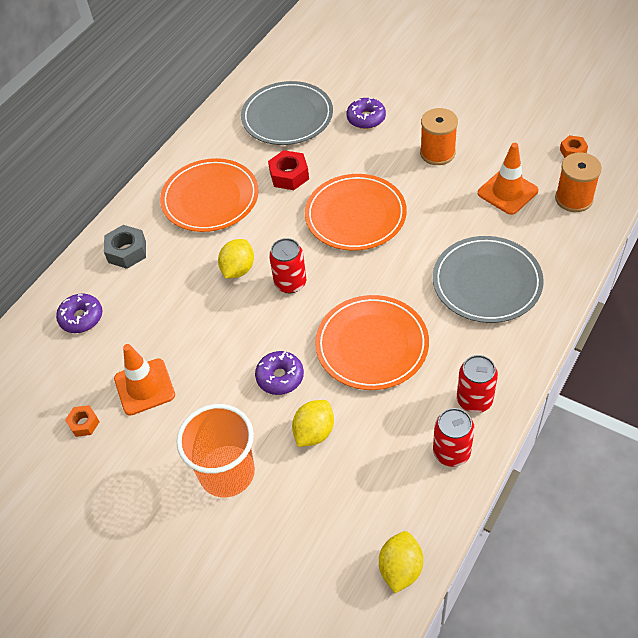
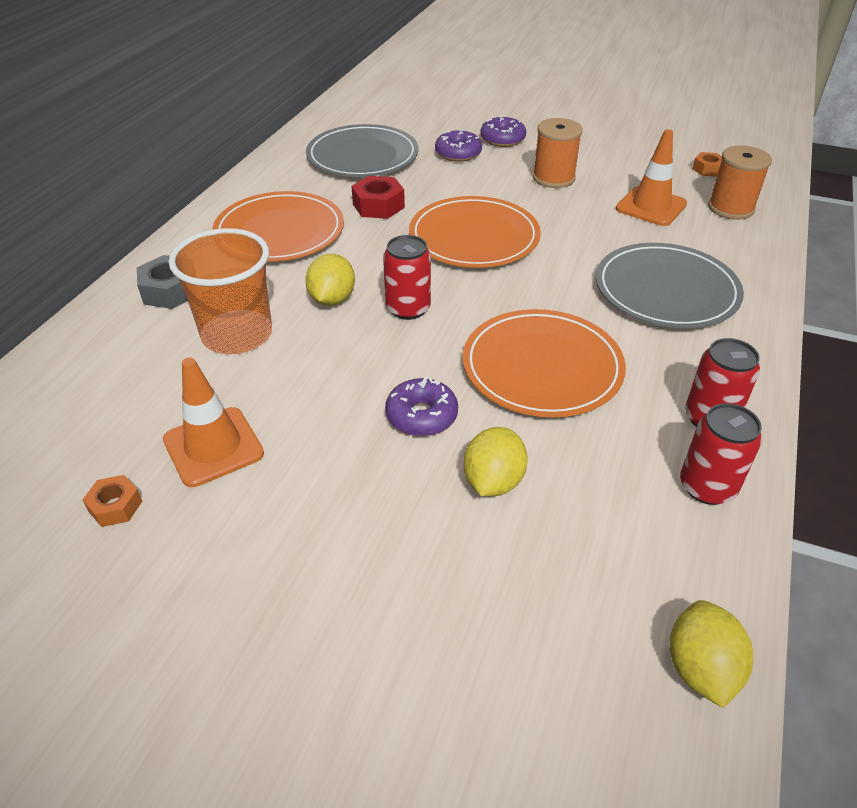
camera: 15 degrees left, 10 degrees down
(81, 318) = (106, 369): purple donut -> purple donut (502, 139)
(227, 473) = (368, 553): orange cup -> orange cup (237, 335)

